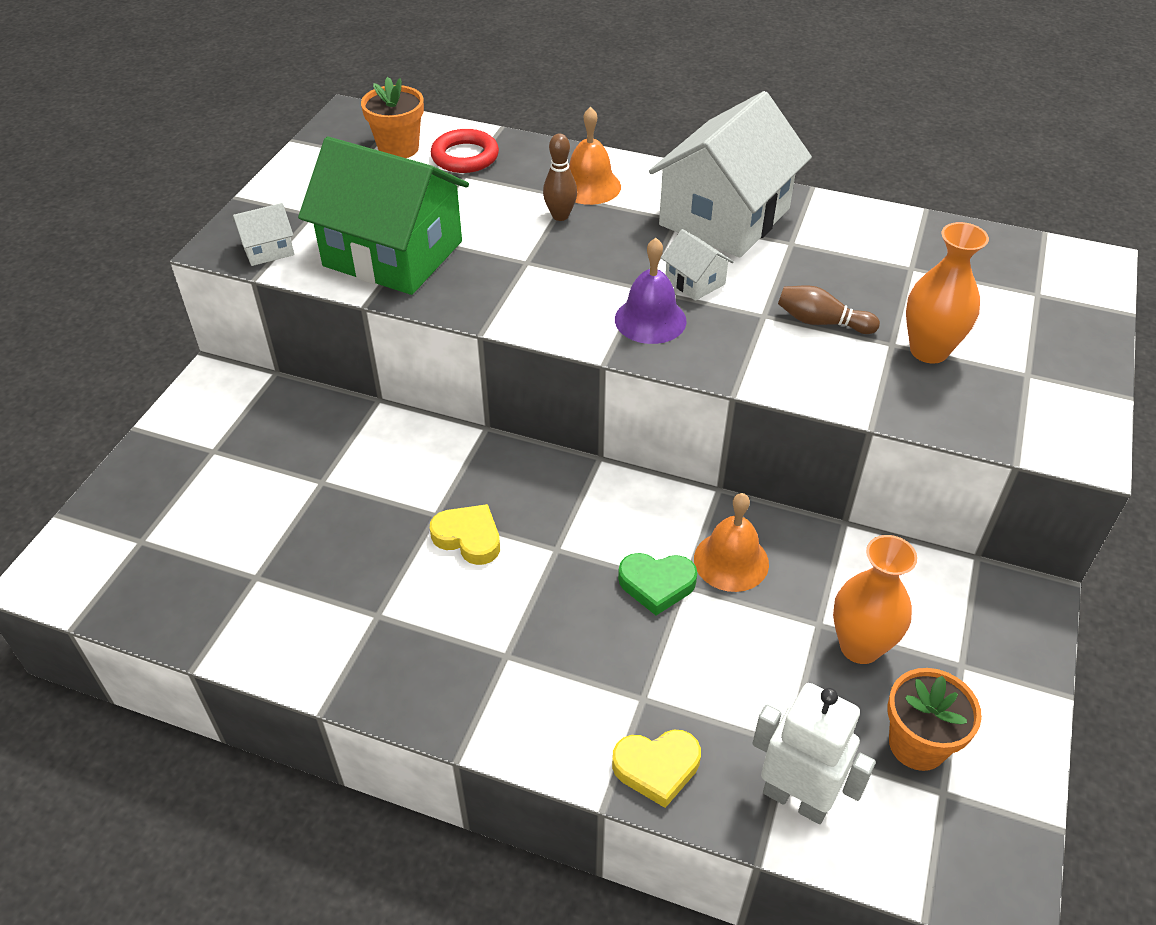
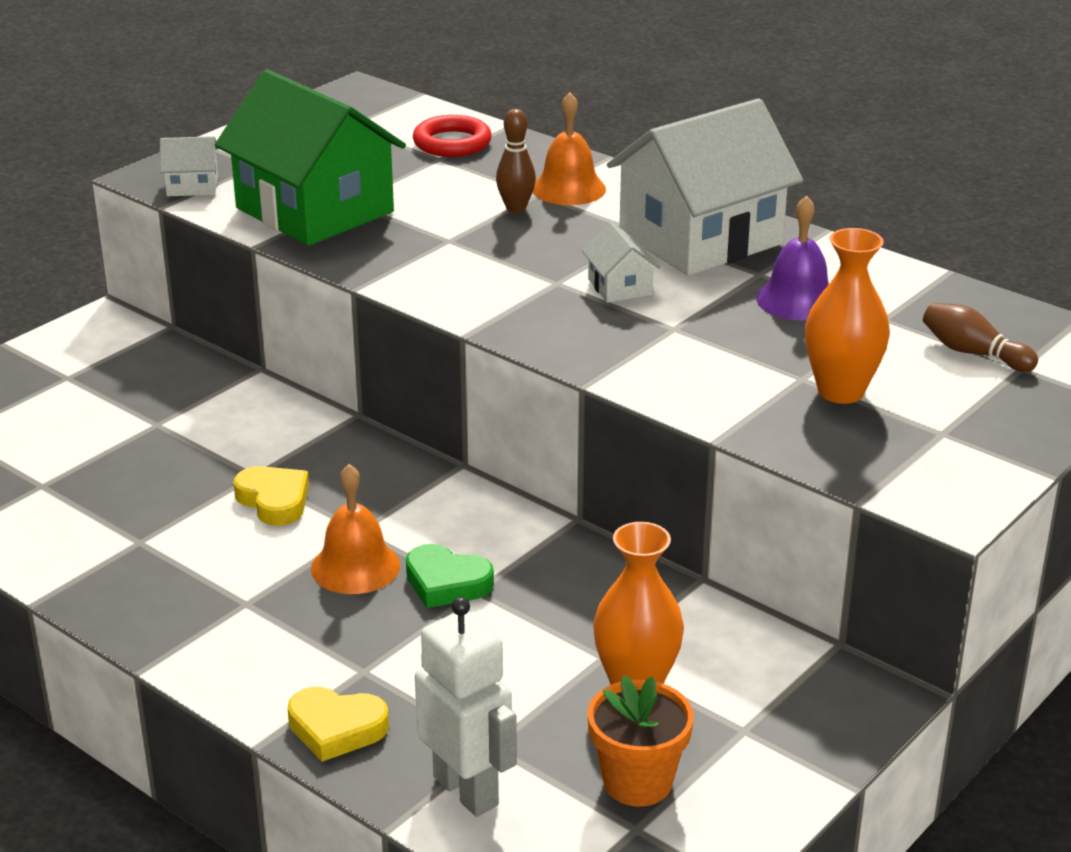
camera: 20 degrees right, 15 degrees down
(398, 148) = (386, 125): orange flower pot -> none
(650, 320) = (543, 309): purple bell -> purple bell (797, 300)
(731, 561) = (544, 582): orange bell -> orange bell (355, 566)
(821, 322) = (735, 345): brown bowling pin -> brown bowling pin (973, 353)

